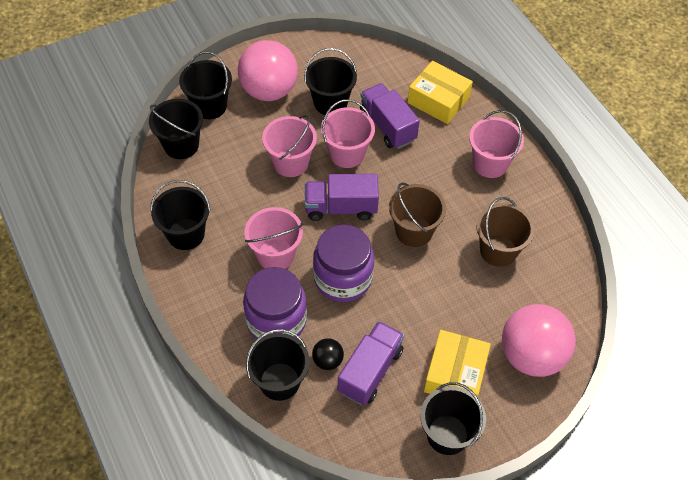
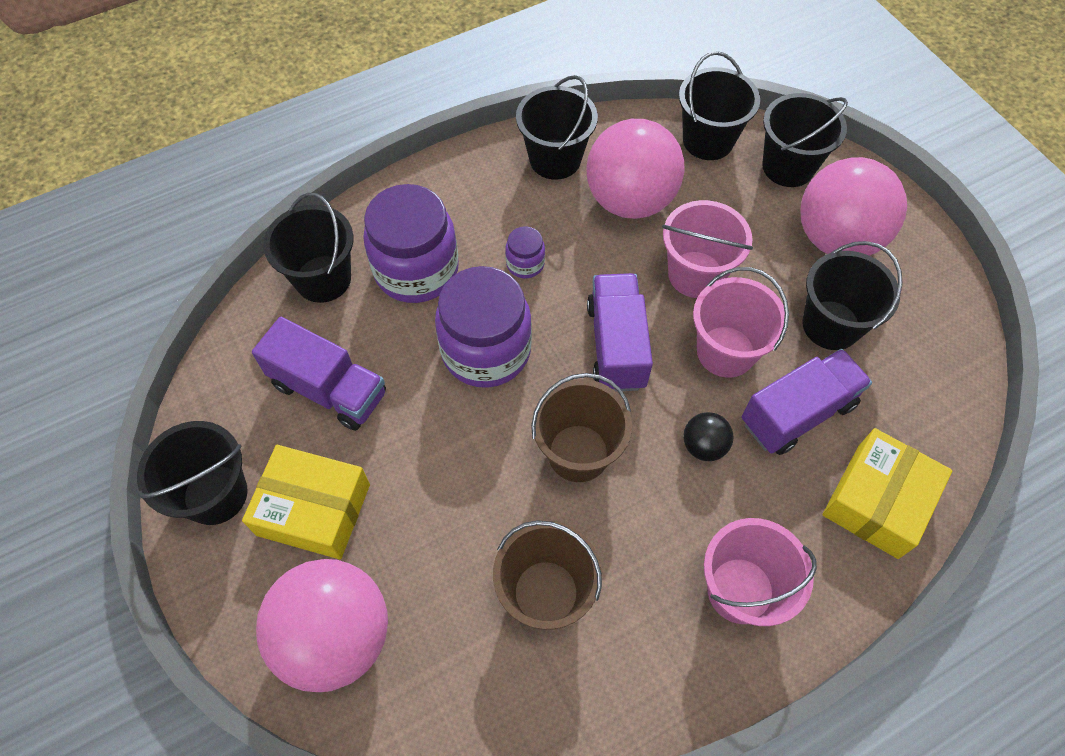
camera: 90 degrees right, 5 degrees up
(228, 192) = (630, 200): none -> pink ball
(275, 255) = (525, 264): pink bucket -> purple jar
(327, 360) = (350, 334): black ball -> black ball (703, 446)

